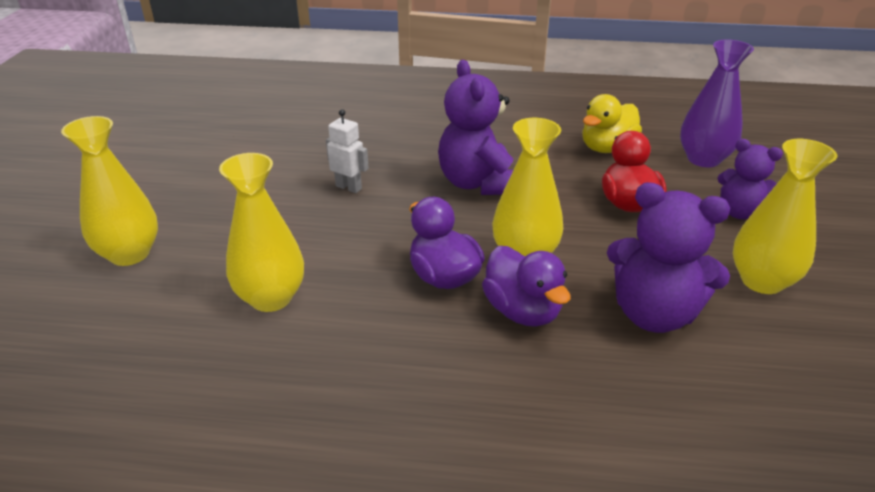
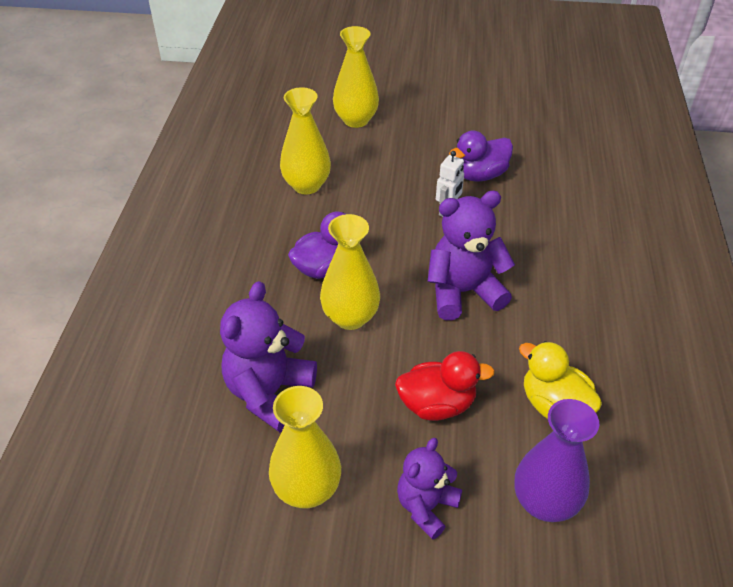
camera: 90 degrees right, 10 degrees up
(522, 311) = (281, 311): purple duck -> purple duck (480, 175)

